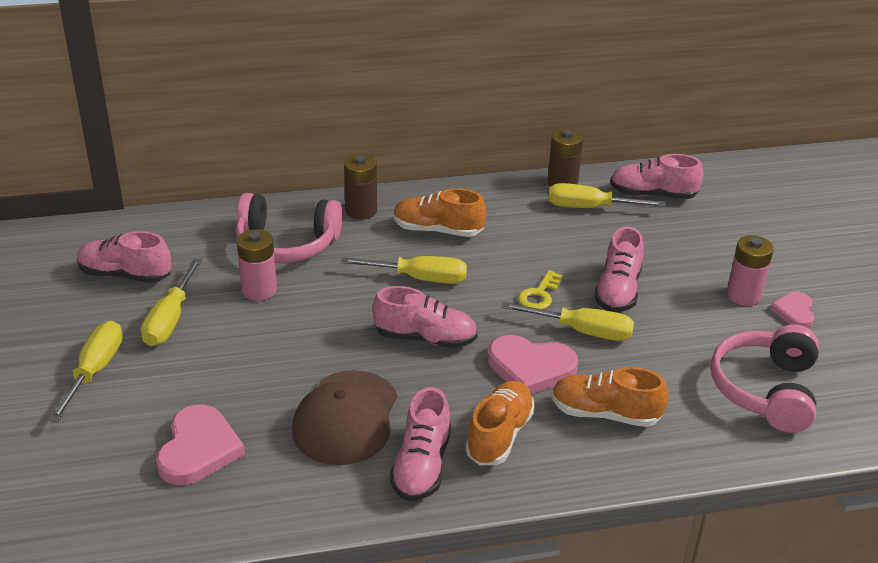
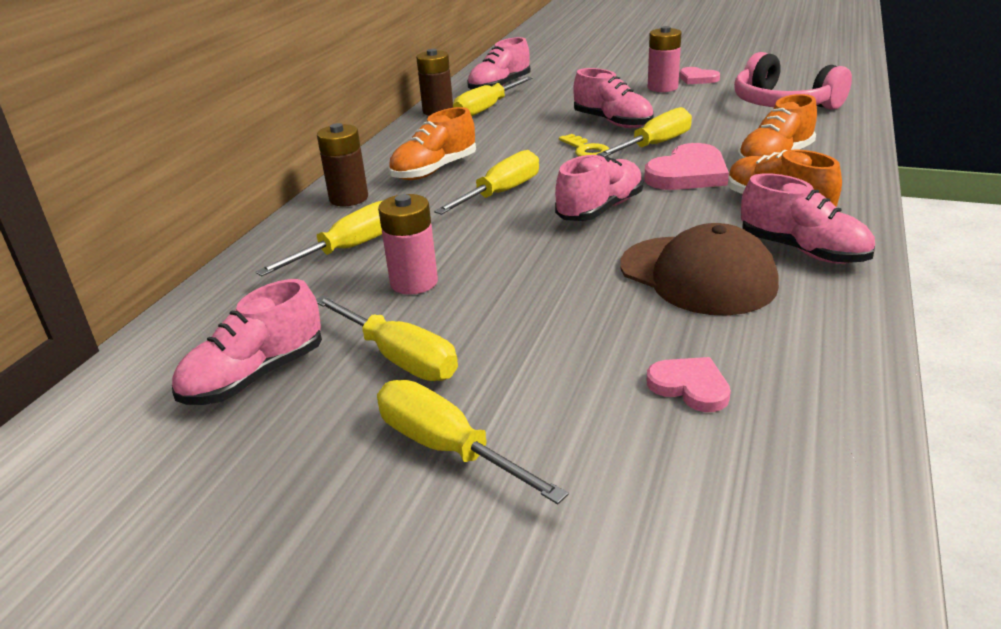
camera: 55 degrees left, 5 degrees down
(198, 449) = (690, 387): pink heart -> pink heart, size x0.59
(287, 244) = (349, 249): pink headphones -> yellow screwdriver

